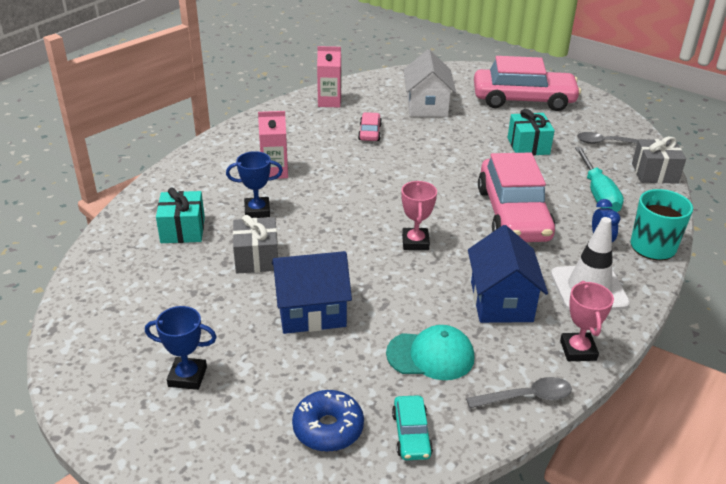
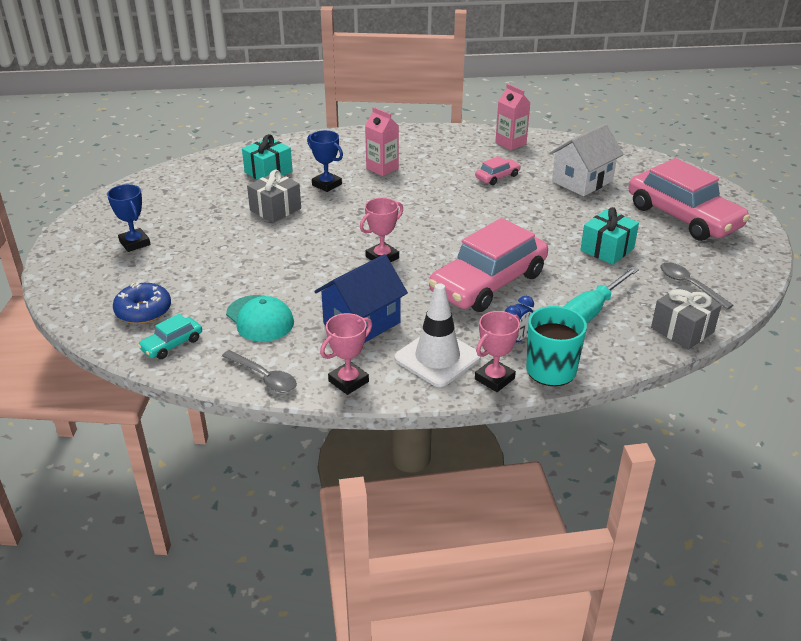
camera: 50 degrees right, 0 degrees up
(311, 312) = (247, 254): blue house -> none
(640, 276) = (494, 379): none -> pink trophy

